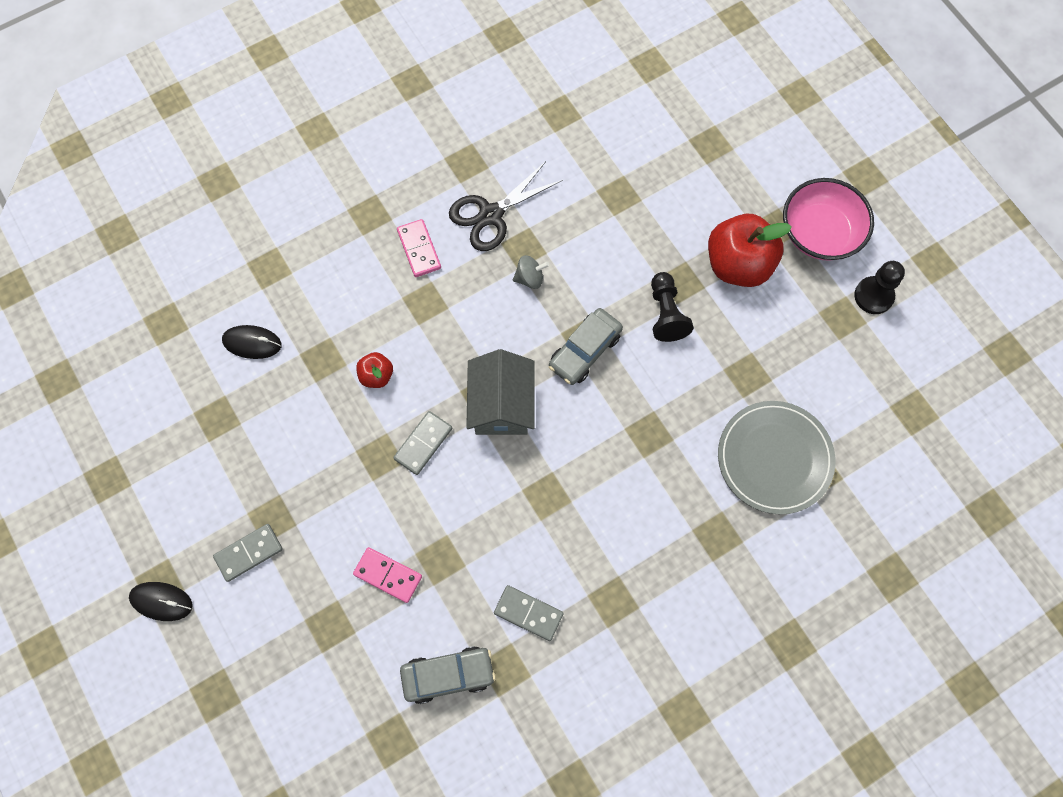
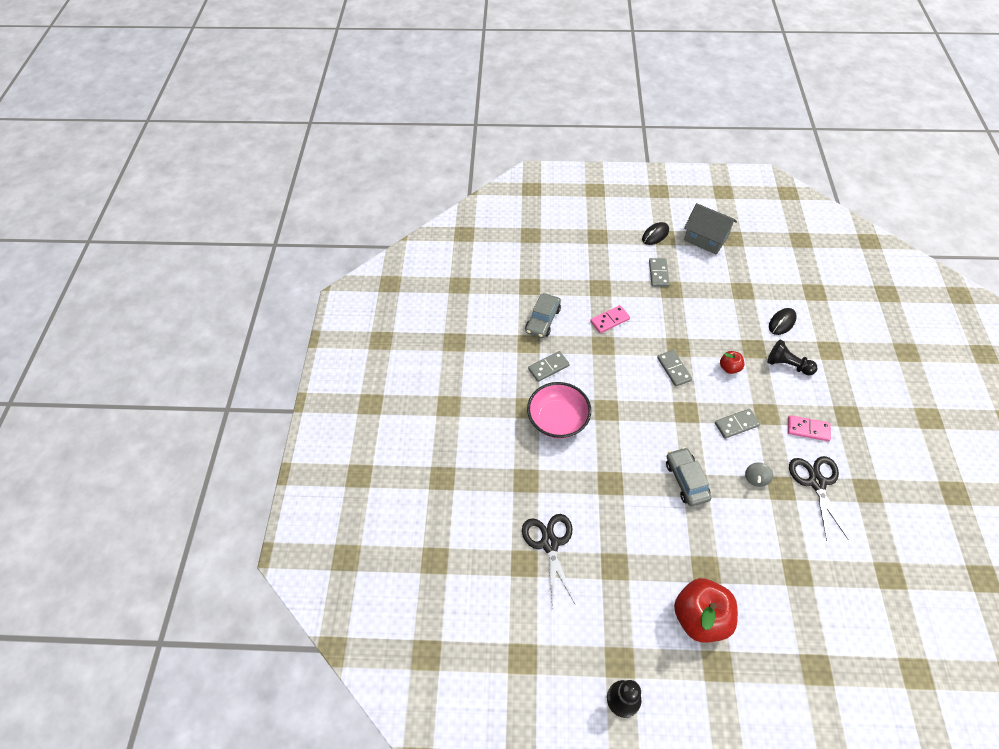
camera: 125 degrees right, 15 degrees down
(465, 330) = (736, 424): none -> grey domino
(501, 405) = (675, 417): grey house -> grey house (706, 238)
(666, 313) = (687, 544): black pawn -> black pawn (787, 365)
(774, 458) = (549, 543): grey plate -> black scissors
(820, 233) = (697, 698): pink bowl -> pink bowl (558, 420)

